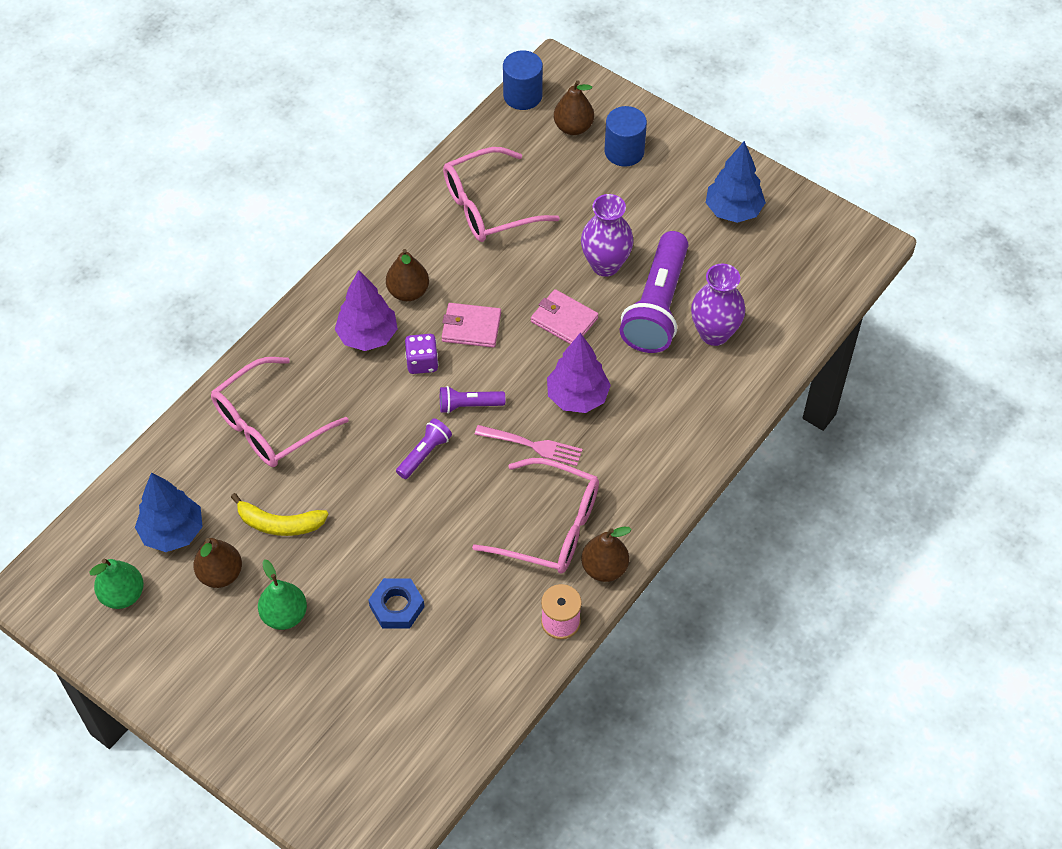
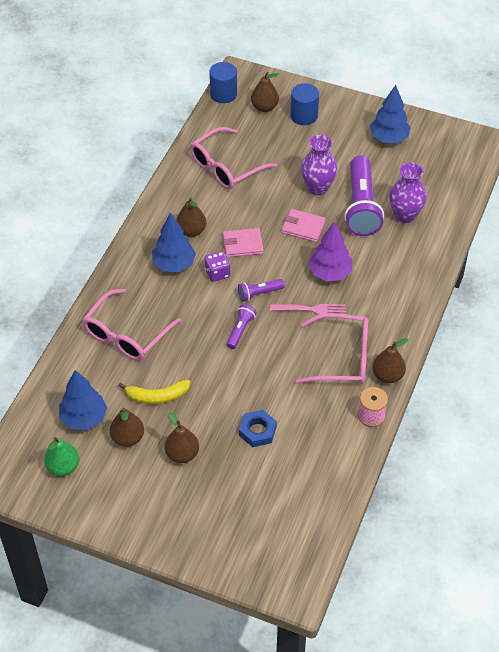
camera: 15 degrees left, 5 degrees down
(284, 615) = (182, 454): green pear -> brown pear
(368, 336) = (174, 264): purple tree -> blue tree

